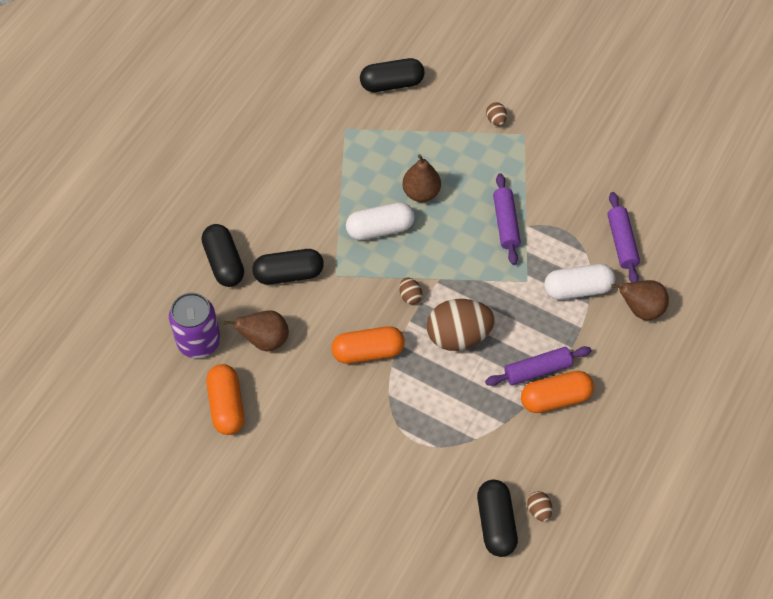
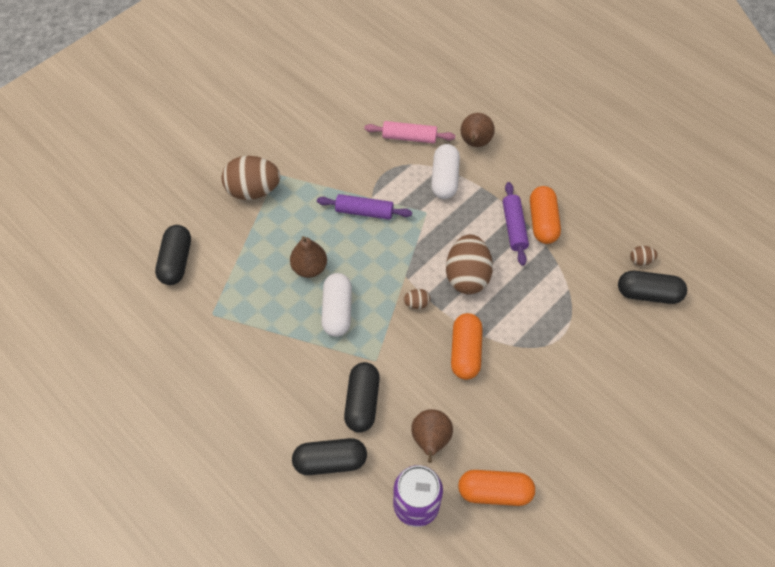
camera: 75 degrees left, 0 degrees up
(496, 120) = (253, 190): brown egg -> brown egg, size x2.30
(621, 242) = (409, 137): purple rolling pin -> pink rolling pin

